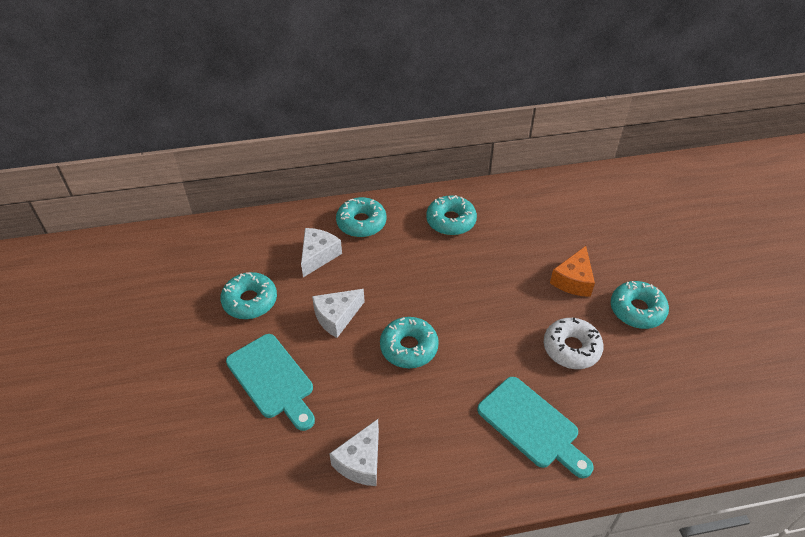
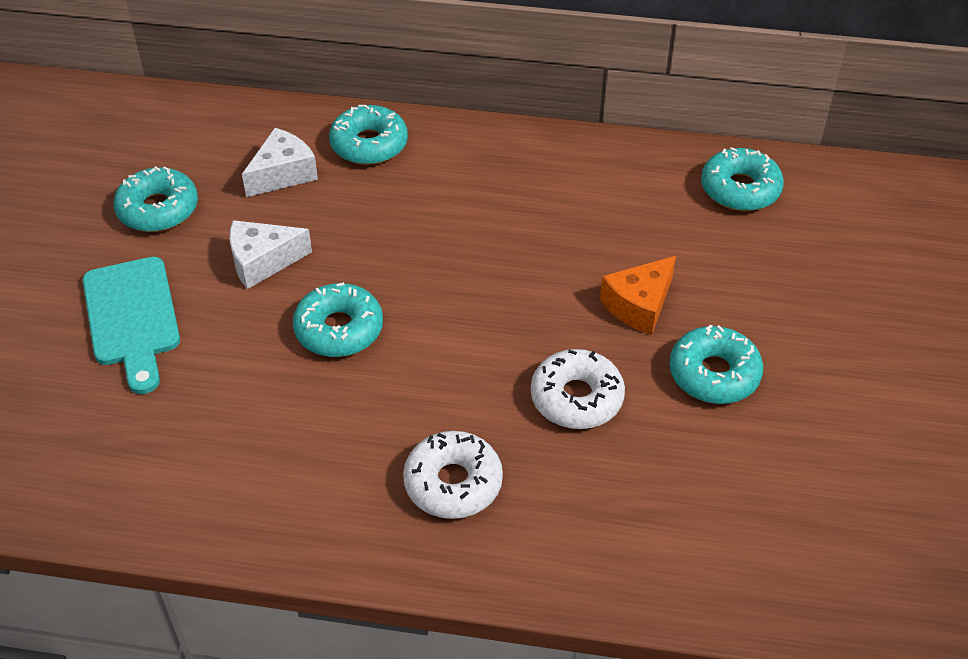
camera: 20 degrees right, 0 degrees up
(361, 461) = (189, 455): white cheese -> none
(451, 221) = (502, 174): turquoise donut -> turquoise donut (740, 189)
(532, 425) = (453, 483): turquoise cutting board -> white donut

